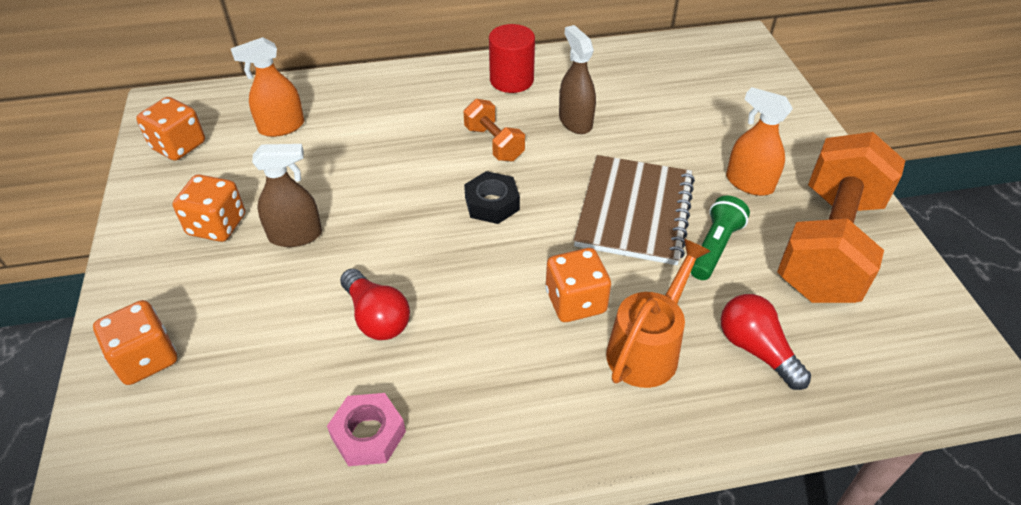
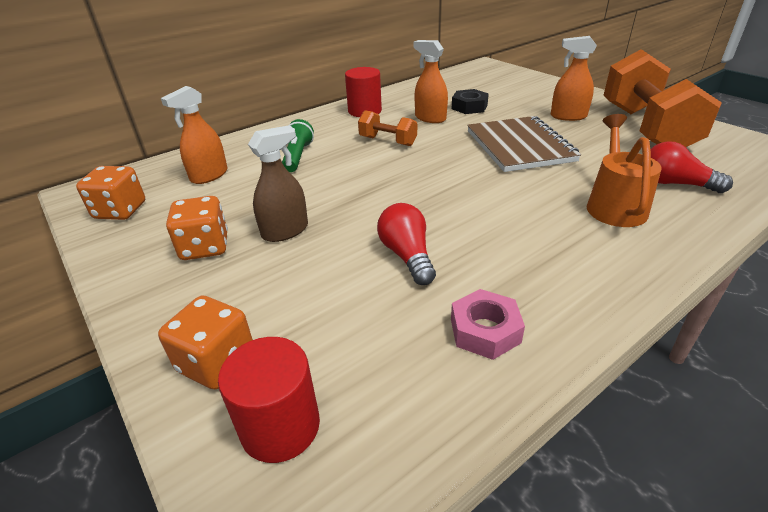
camera: 25 degrees left, 10 degrees down
(149, 440) = (280, 426): none -> red cylinder
(376, 317) = (407, 256): red light bulb -> red light bulb turned 135 degrees counterclockwise
(492, 203) = (421, 169): black nut -> black nut (469, 107)
(575, 121) = (430, 118): brown spray bottle -> orange spray bottle
(575, 301) = (539, 198): orange dice -> none
(714, 247) = (587, 147): green flashlight -> green flashlight (297, 156)

